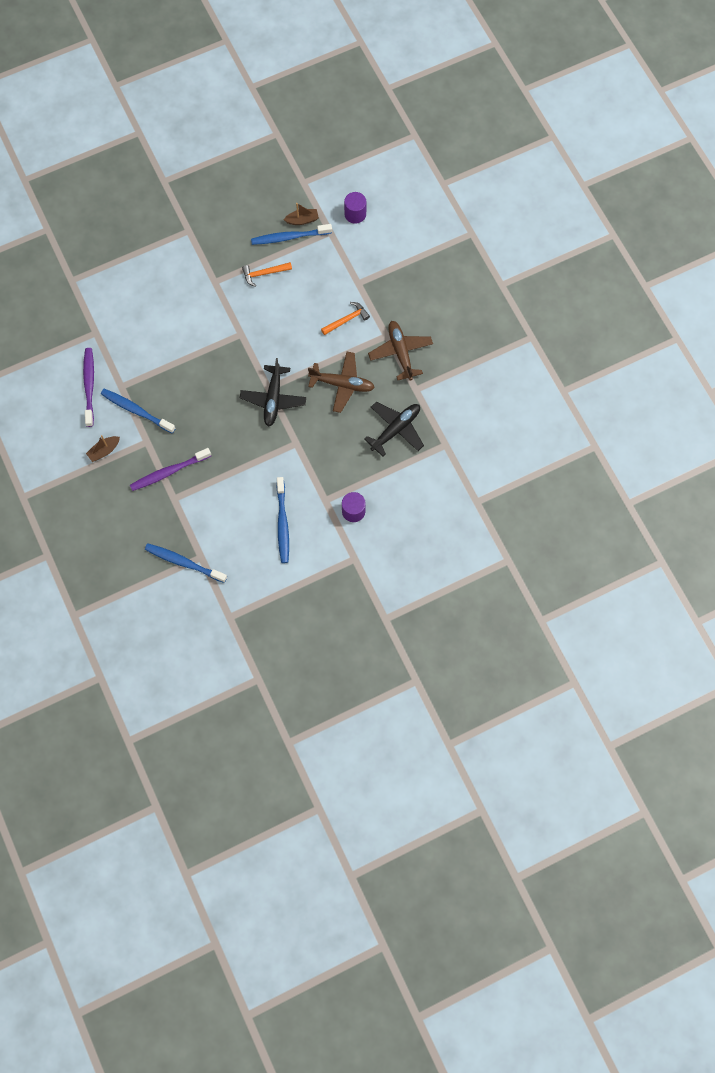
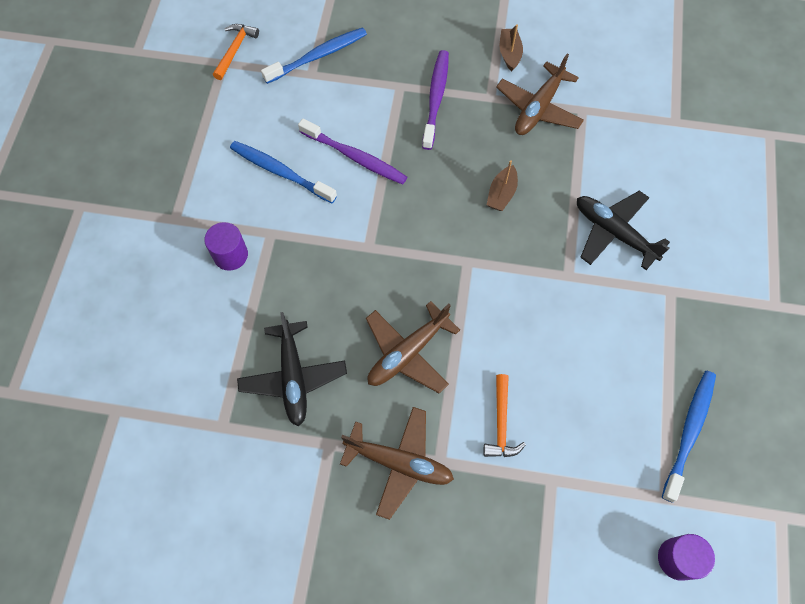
camera: 125 degrees right, 5 degrees down
(89, 386) = (604, 80): purple toothbrush -> purple toothbrush (355, 157)
(136, 410) = (538, 108): blue toothbrush -> brown plane
(264, 273) = (646, 360): orange hammer -> orange hammer (235, 50)
(273, 399) = (447, 258): black plane -> black plane (614, 233)
(302, 220) = (710, 470): brown boat -> brown boat (501, 193)

